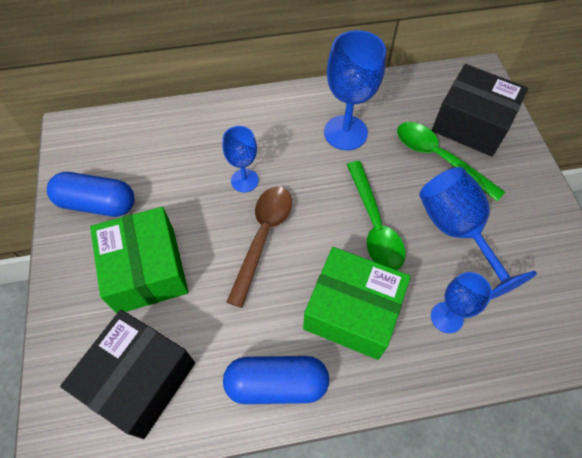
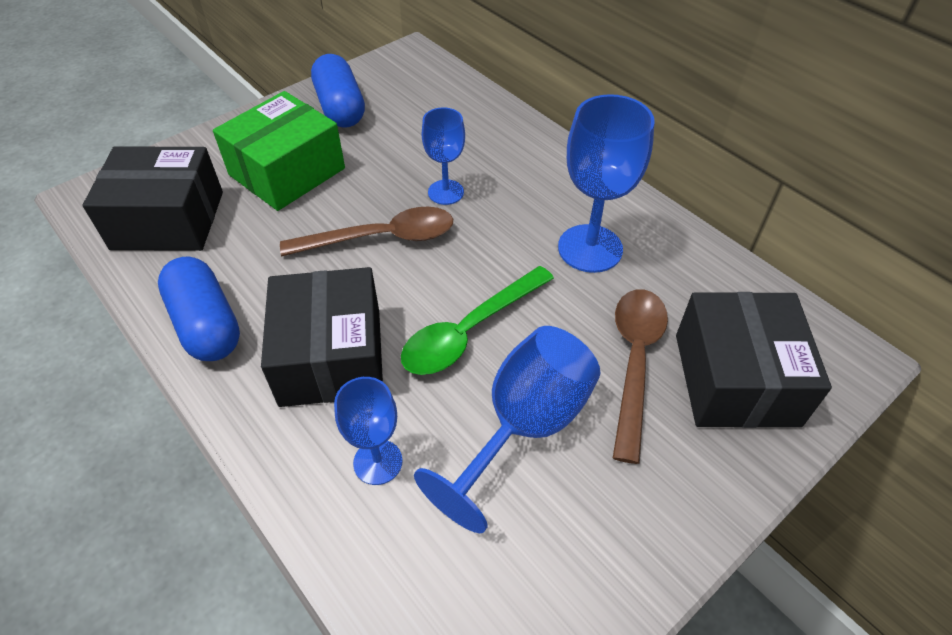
camera: 60 degrees right, 10 degrees down
(352, 311) = (331, 356): green box -> black box
(439, 158) = (635, 362): green spoon -> brown spoon

